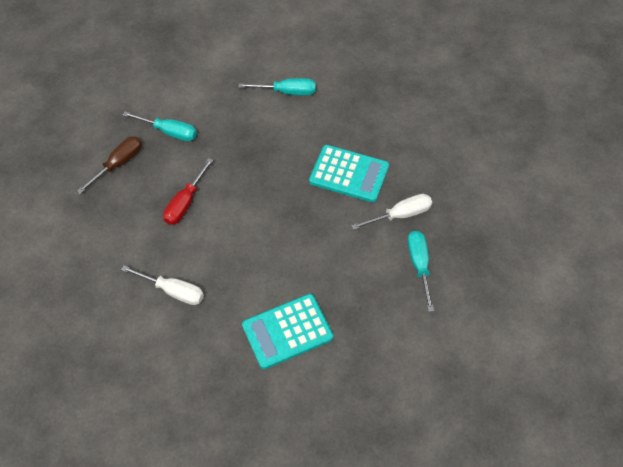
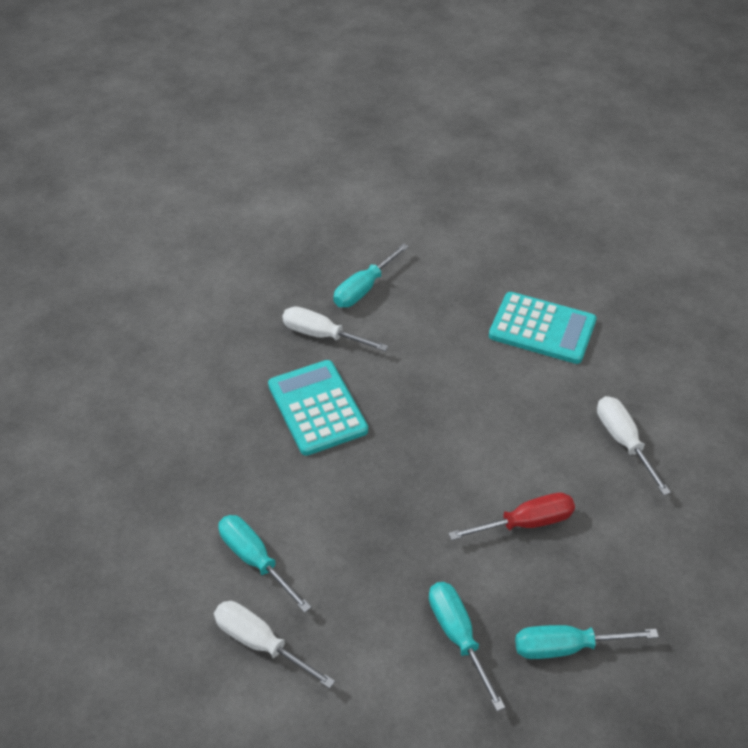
camera: 135 degrees left, 10 degrees down
(118, 164) = (567, 647): brown screwdriver -> turquoise screwdriver
(246, 69) = (261, 643): none -> white screwdriver

